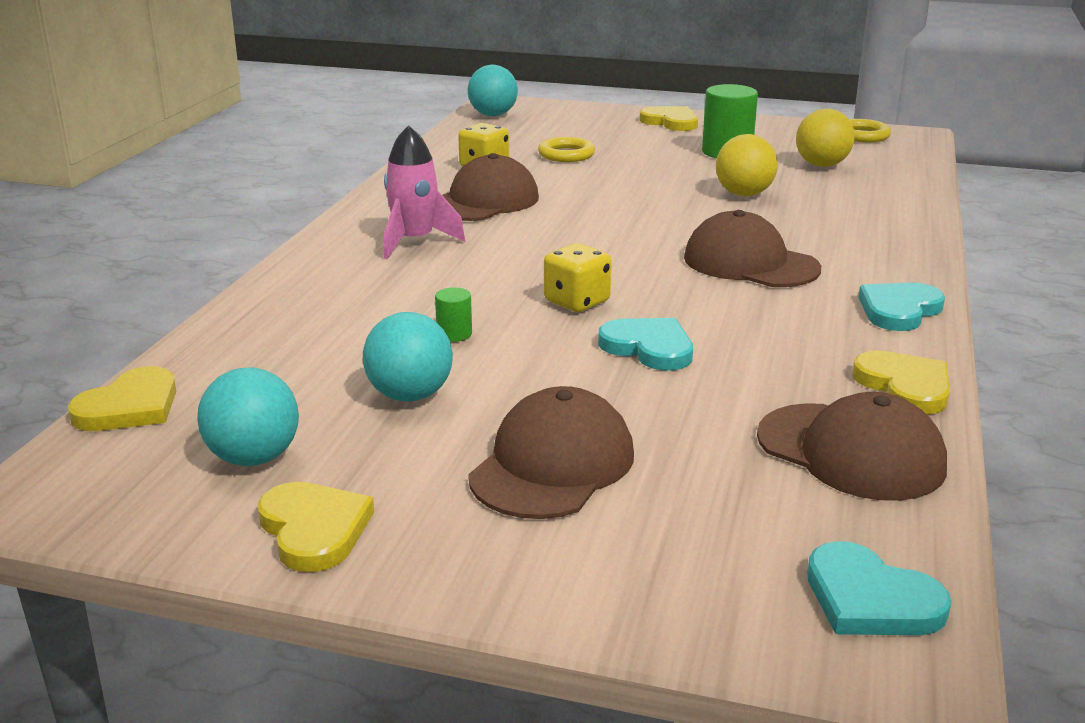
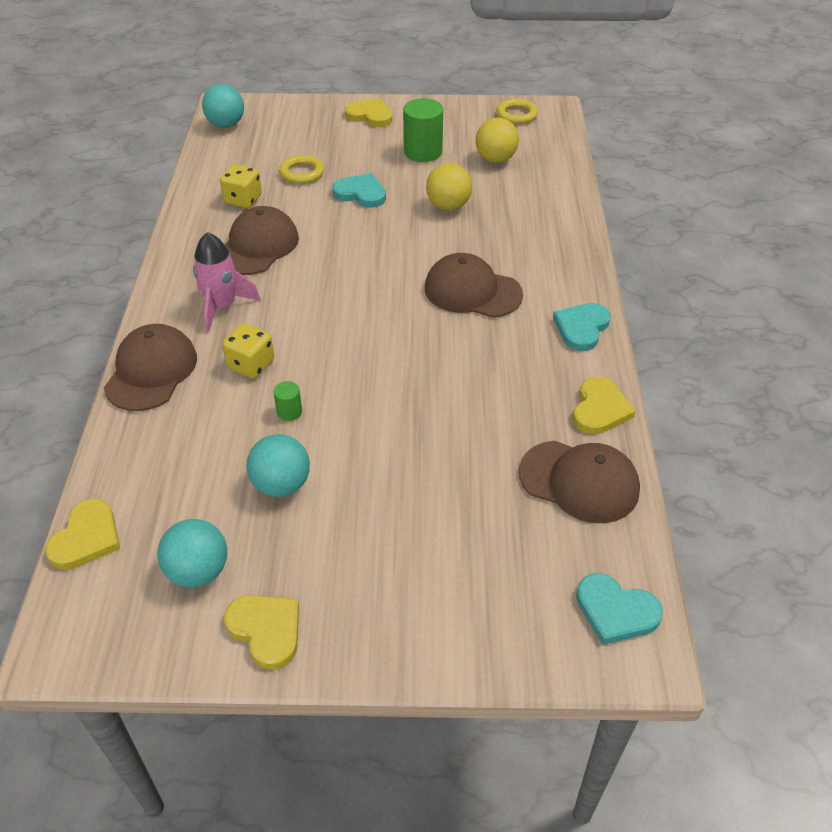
camera: 15 degrees left, 20 degrees up
(552, 465) = (398, 534): brown cap -> brown cap (151, 371)
(577, 302) = (364, 358): yellow dice -> yellow dice (251, 365)
(649, 348) = (427, 401): turquoise heart -> turquoise heart (361, 193)
(905, 386) = (600, 409): yellow heart -> yellow heart turned 60 degrees clockwise

